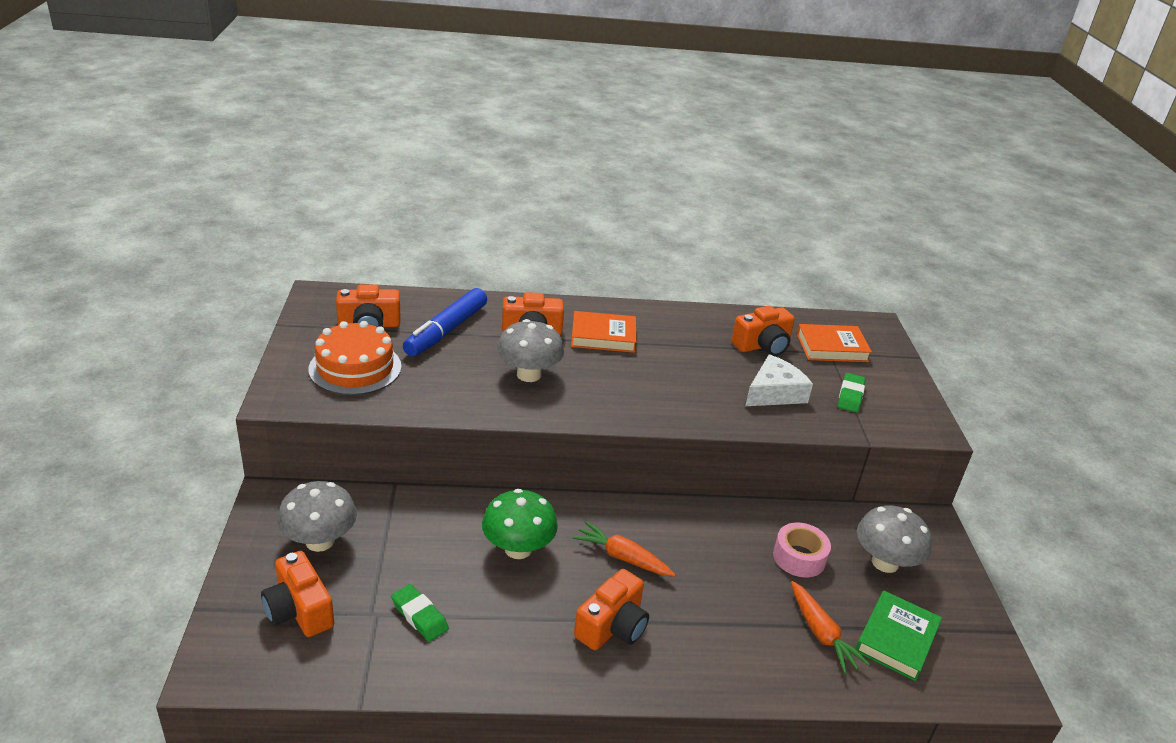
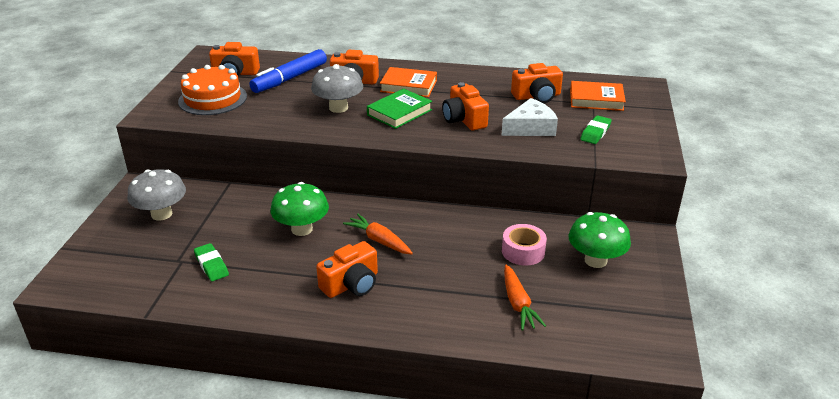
camera: 15 degrees right, 0 degrees up
(299, 610) = (129, 254): orange camera -> orange camera (464, 119)
(885, 562) = (595, 260): grey mushroom -> green mushroom
(896, 639) = (581, 313): green book -> green book (399, 112)

